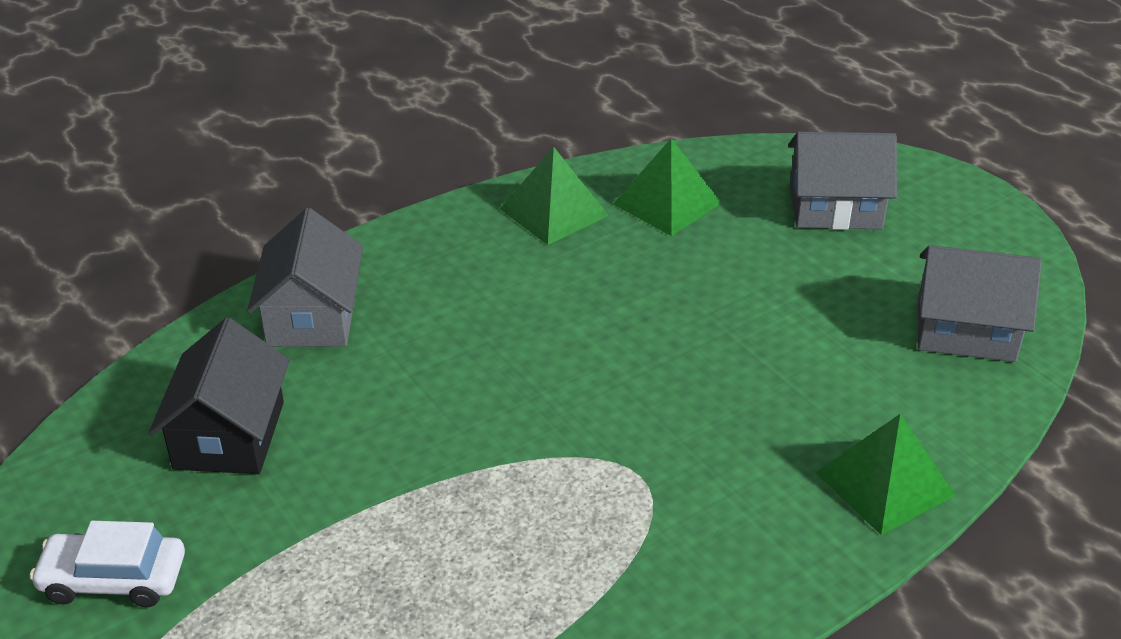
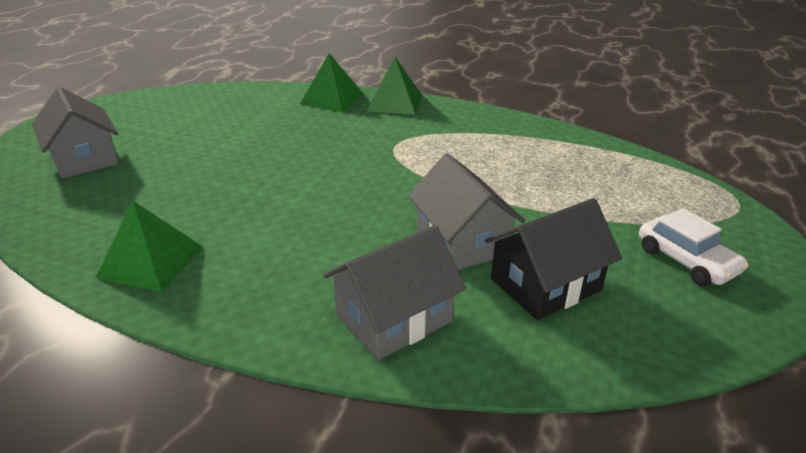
camera: 125 degrees left, 5 degrees down
(667, 203) = (109, 217): green pyramid -> green pyramid (395, 103)
(965, 330) = (197, 104): grey house -> grey house (462, 241)

